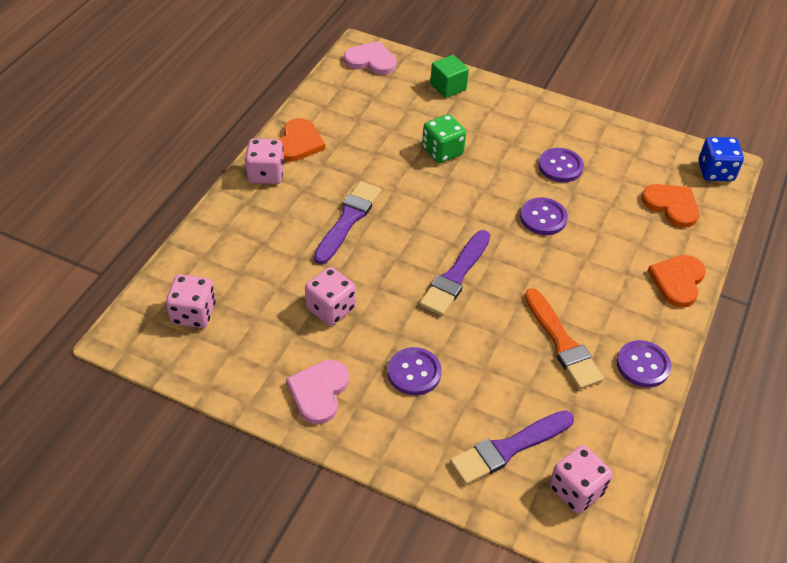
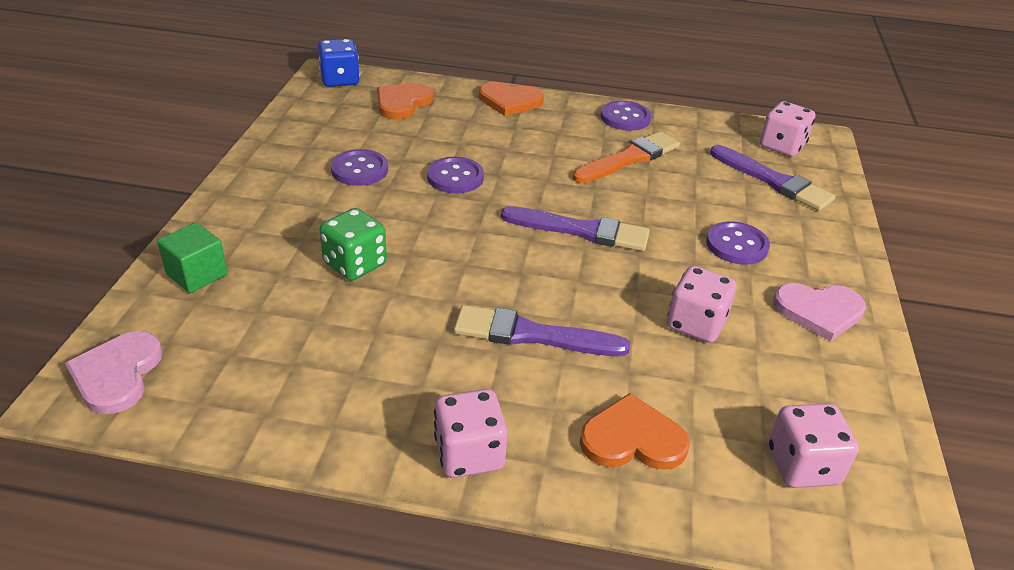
camera: 105 degrees left, 10 degrees down
(298, 143) = (375, 428): orange heart -> orange heart (632, 439)

